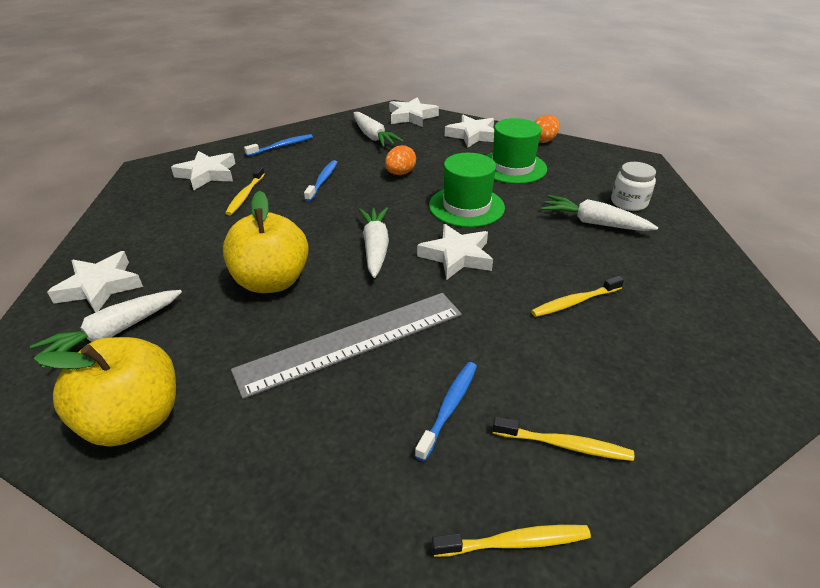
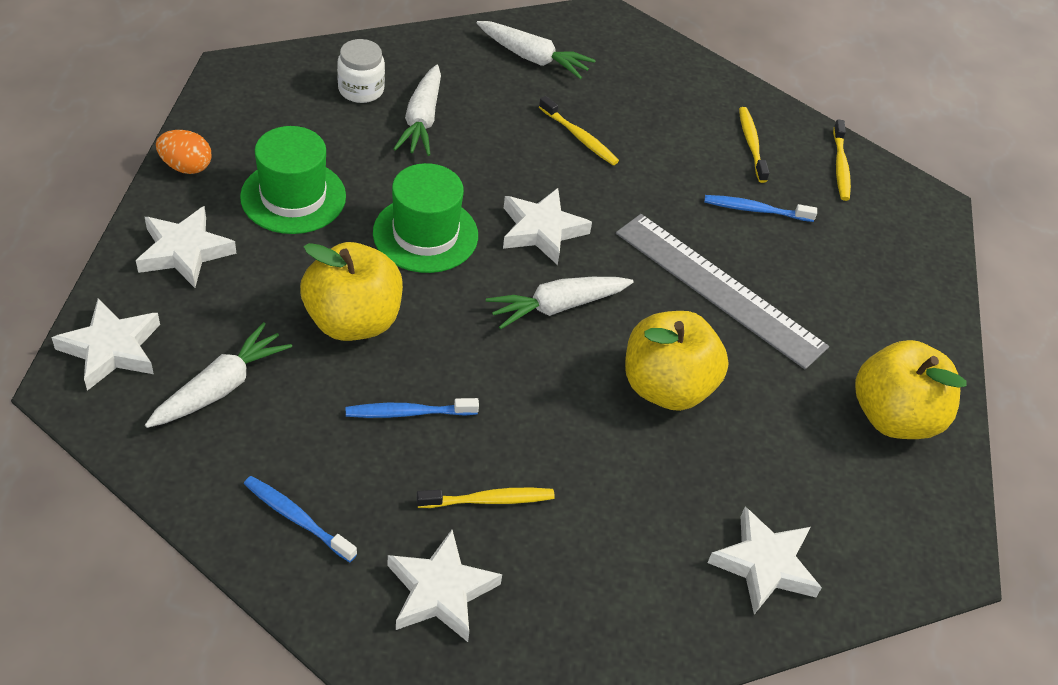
camera: 115 degrees left, 10 degrees up
(113, 333) = (820, 499): white carrot -> white carrot (533, 58)
(400, 173) = (353, 321): orange egg -> yellow apple
(514, 542) = (840, 166): yellow toothbrush -> yellow toothbrush turned 150 degrees counterclockwise

